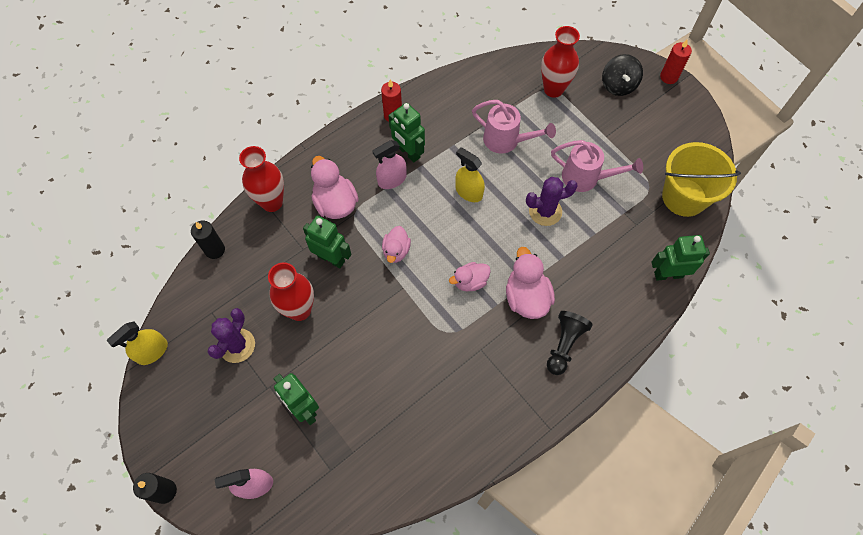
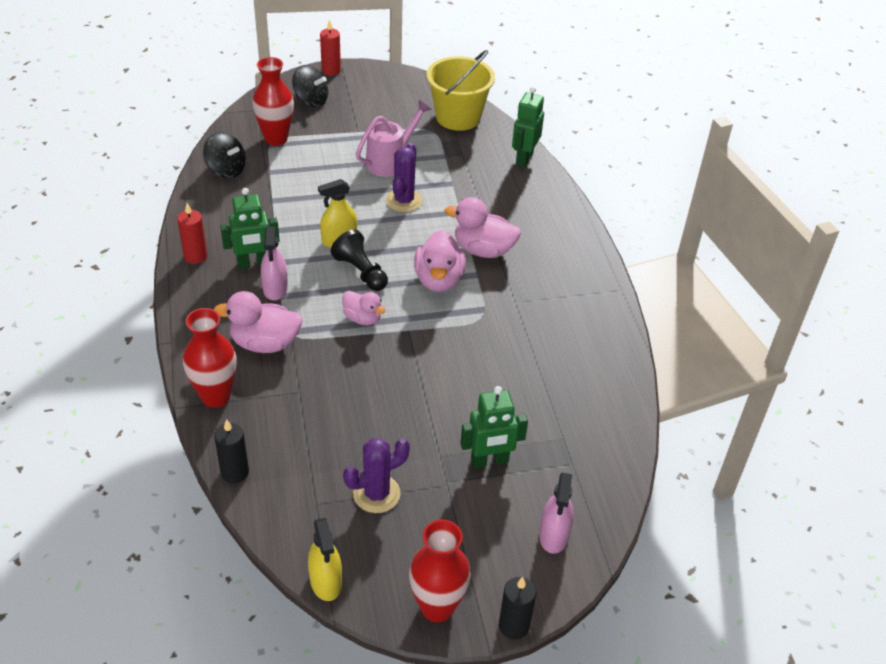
camera: 65 degrees left, 20 degrees down
(237, 345) = (376, 494): purple cactus -> purple cactus turned 75 degrees counterclockwise
(299, 310) = (373, 422): red vase -> red vase (437, 607)
(331, 258) = (330, 372): green robot -> none
(470, 282) = (439, 280): pink duck -> pink duck, size x1.60
(494, 80) = (226, 170): none -> black spinning top
(506, 141) = (304, 192): pink watering can -> none
(564, 345) = (547, 247): black pawn -> black pawn (361, 272)

